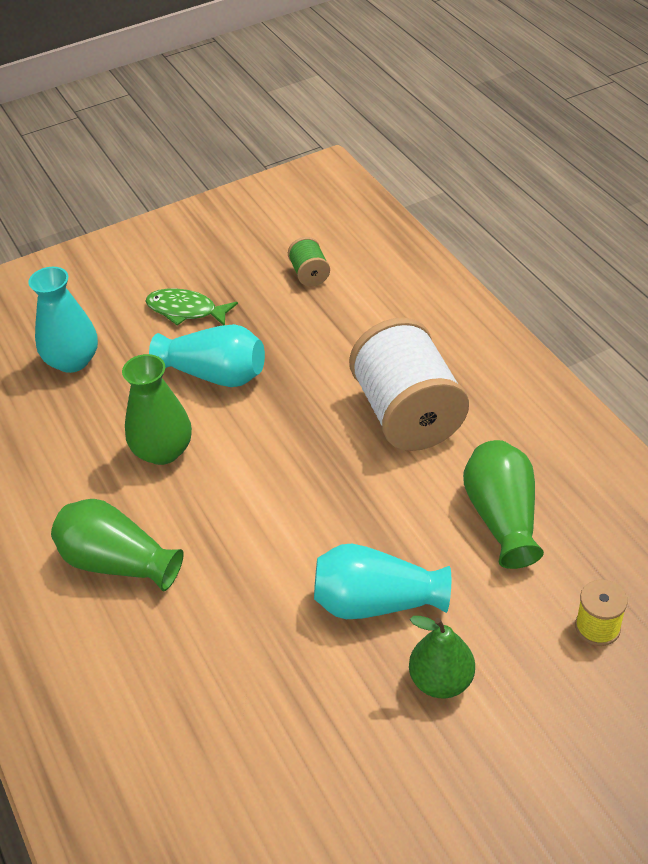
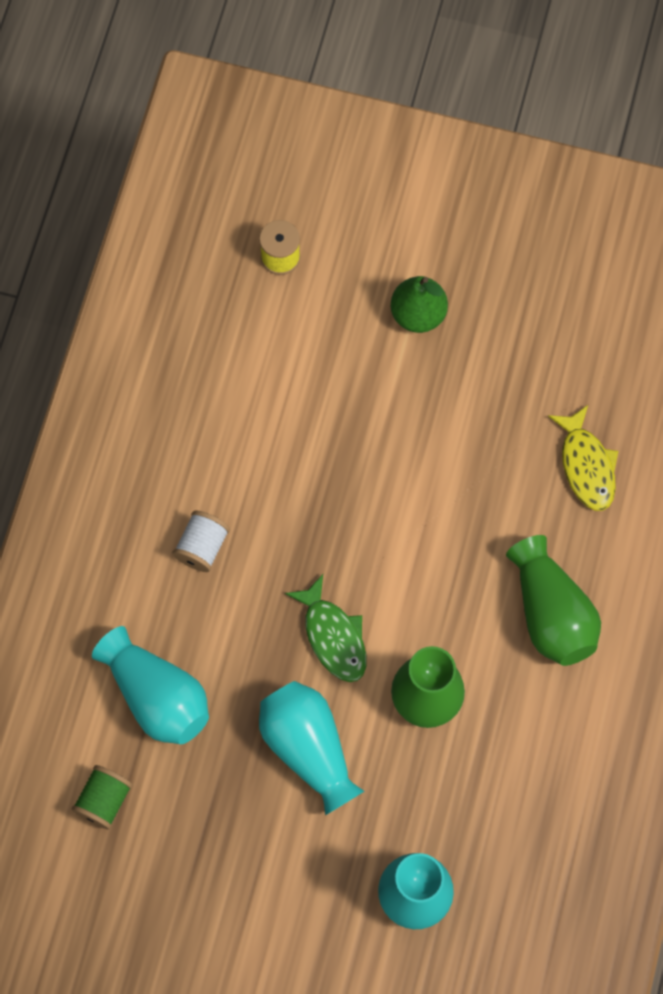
camera: 140 degrees left, 25 degrees up
(182, 684) = (586, 465): none -> yellow fish
(186, 310) = (258, 864): green fish -> green fish (333, 636)
(376, 602) = (400, 406): turquoise vase -> turquoise vase (157, 696)
(407, 414) = (202, 547): white spool -> white spool, size x0.43
(502, 517) = (242, 389): green vase -> none

